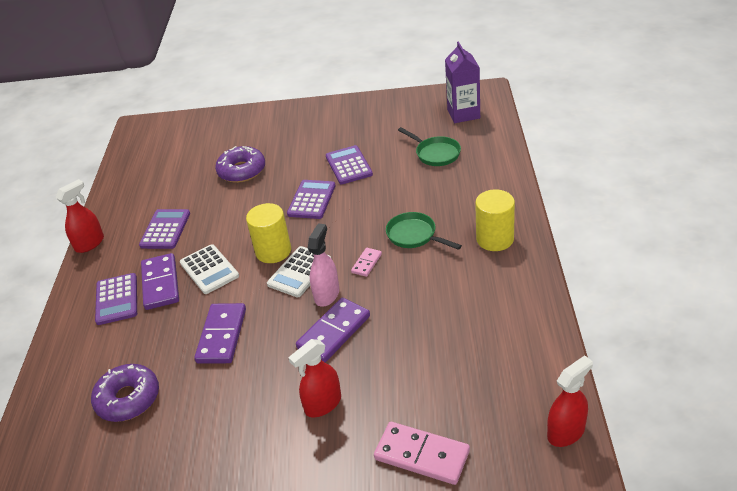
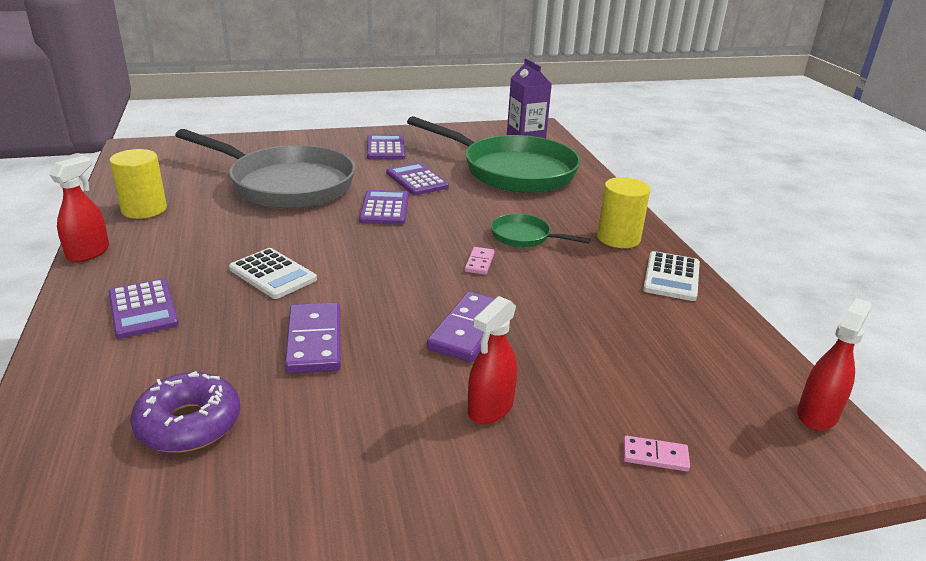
camera: 20 degrees left, 10 degrees down
(161, 283) = (206, 290): purple domino -> none
(165, 229) = (198, 237): purple calculator -> purple calculator (385, 148)
(242, 171) = (285, 184): purple donut -> grey pan
(273, 251) = (354, 254): yellow cylinder -> yellow cylinder (144, 209)
(299, 272) = (397, 273): white calculator -> white calculator (671, 277)
(327, 294) = (443, 293): pink spray bottle -> none
(422, 455) = (655, 456): pink domino -> pink domino, size x0.52
(435, 153) = (512, 171): green pan -> green pan, size x2.27

